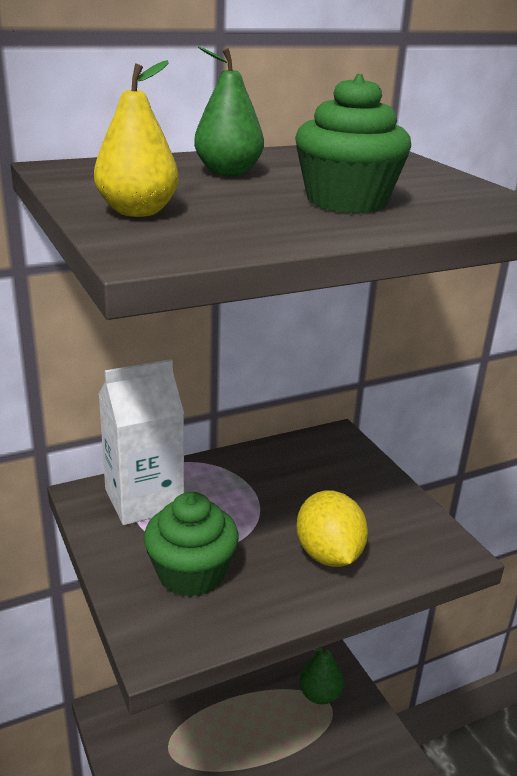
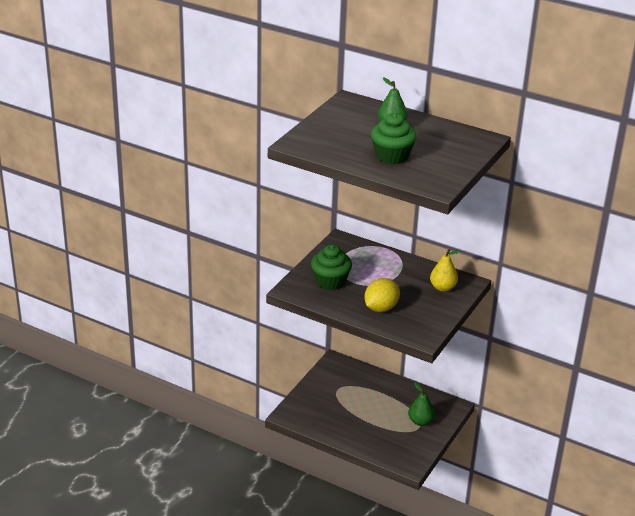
camera: 55 degrees right, 5 degrees up
(137, 212) = (323, 129): yellow pear -> yellow pear (442, 288)
(144, 499) = (355, 252): white carton -> none

